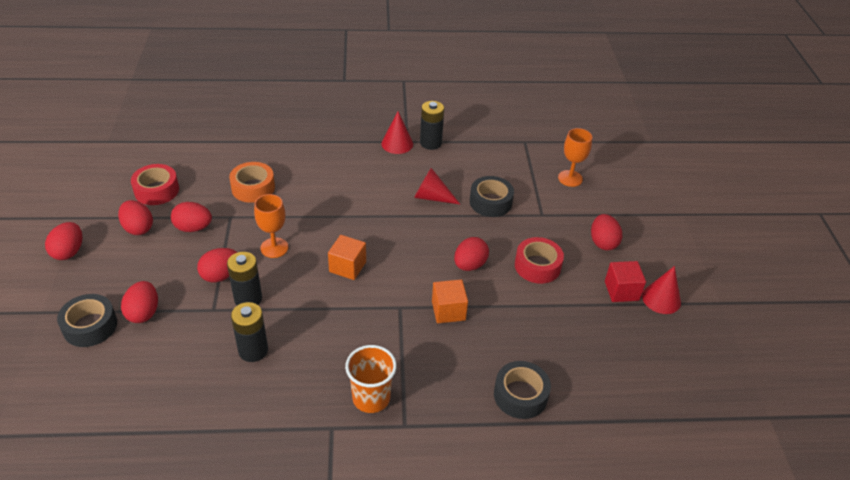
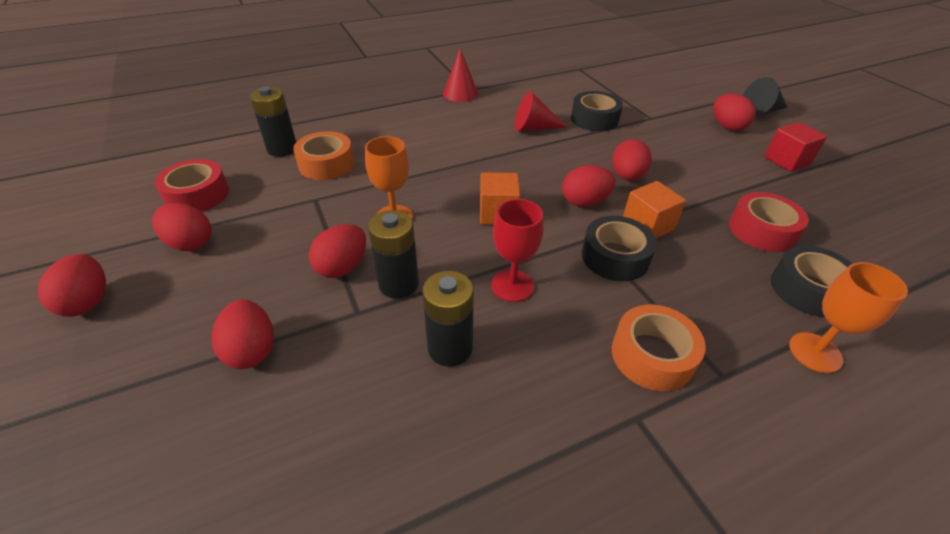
camera: 20 degrees left, 0 degrees up
(90, 326) = (167, 399): black tape -> black tape (615, 257)
(193, 228) = (271, 223): red egg -> red egg (584, 202)
(318, 324) = (512, 285): none -> red goblet
(371, 398) = (652, 355): orange cup -> orange tape
(430, 143) = (493, 86): black battery -> black battery (282, 149)
(537, 266) = (691, 160): red tape -> red tape (762, 230)
(570, 178) = (646, 86): orange goblet -> orange goblet (815, 352)
(653, 236) = (761, 111): none -> black cone
(661, 299) = (826, 157): red cone -> none

